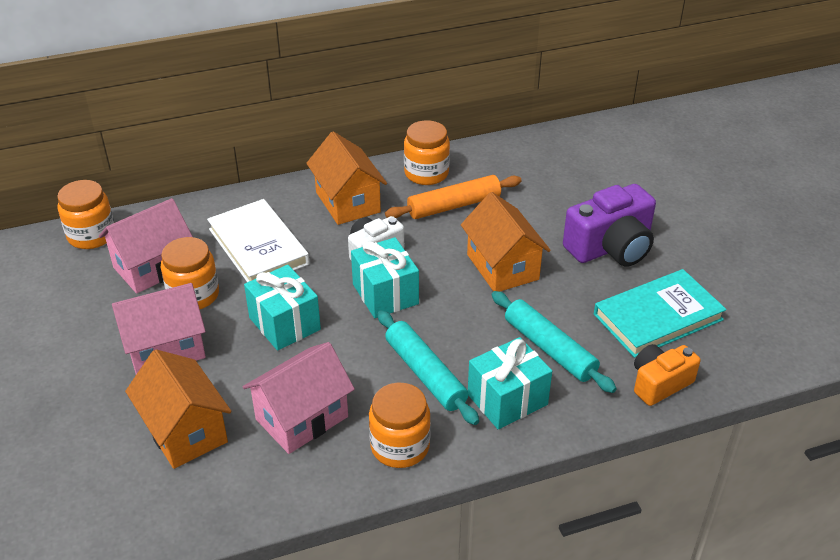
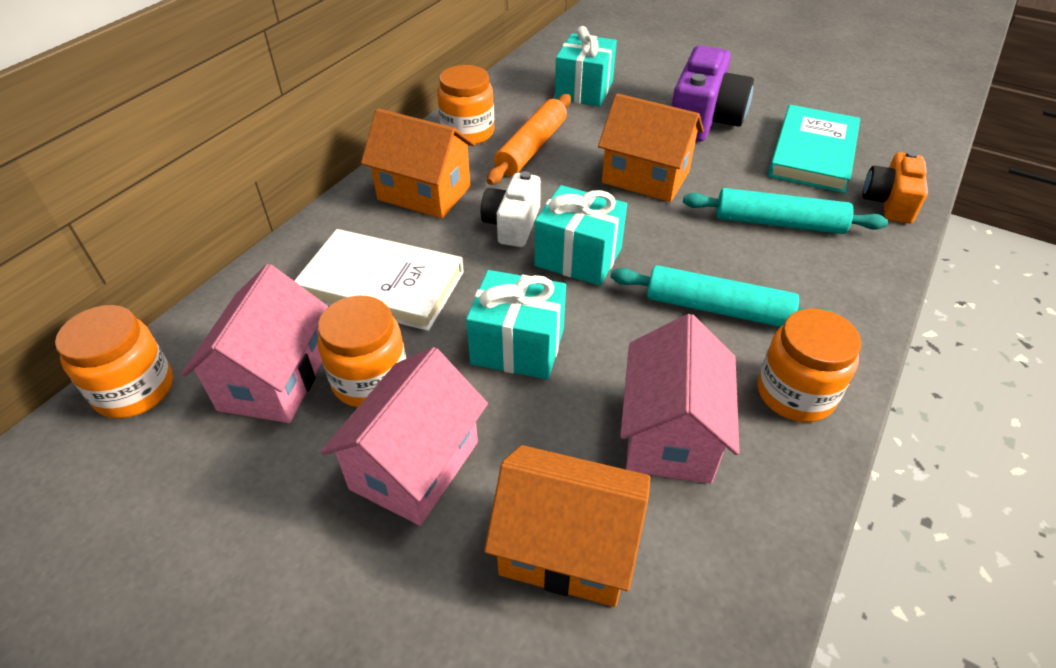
camera: 40 degrees left, 5 degrees up
(507, 399) = (812, 286): turquoise gift -> turquoise gift (584, 90)

